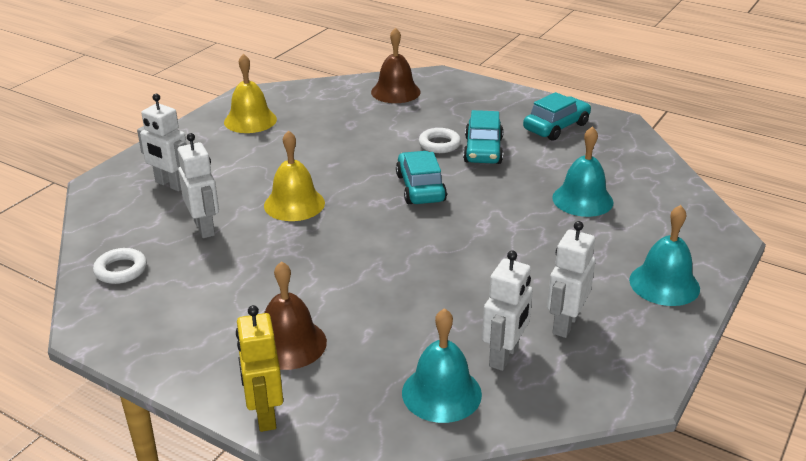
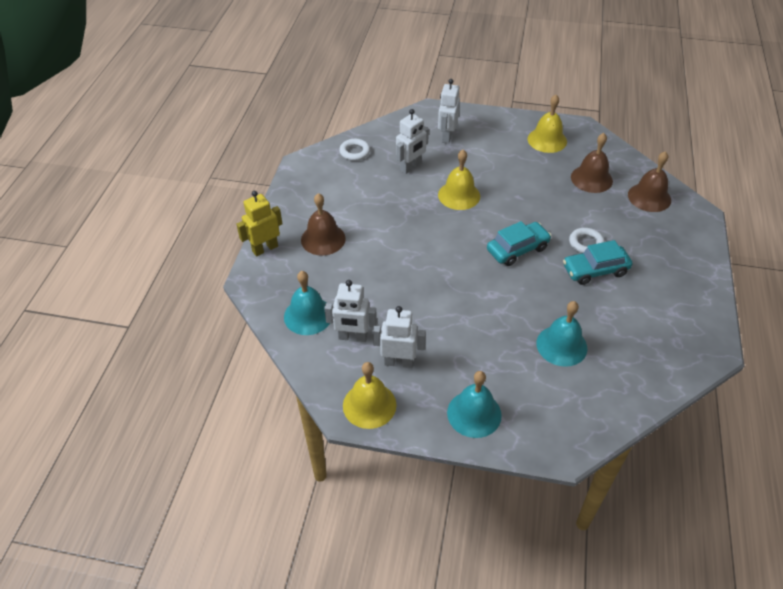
camera: 70 degrees right, 15 degrees up
(340, 113) = (591, 179): none -> brown bell
(556, 127) = (669, 307): turquoise car -> none
(630, 367) = (369, 405): none -> yellow bell

